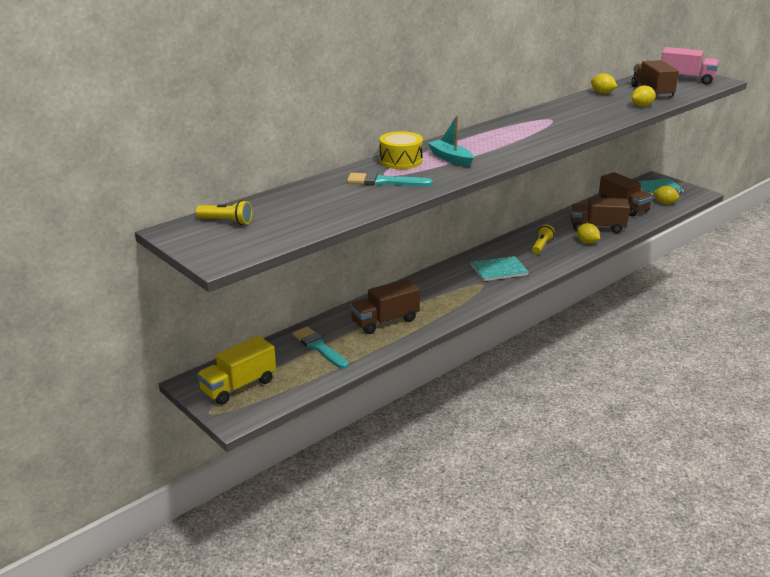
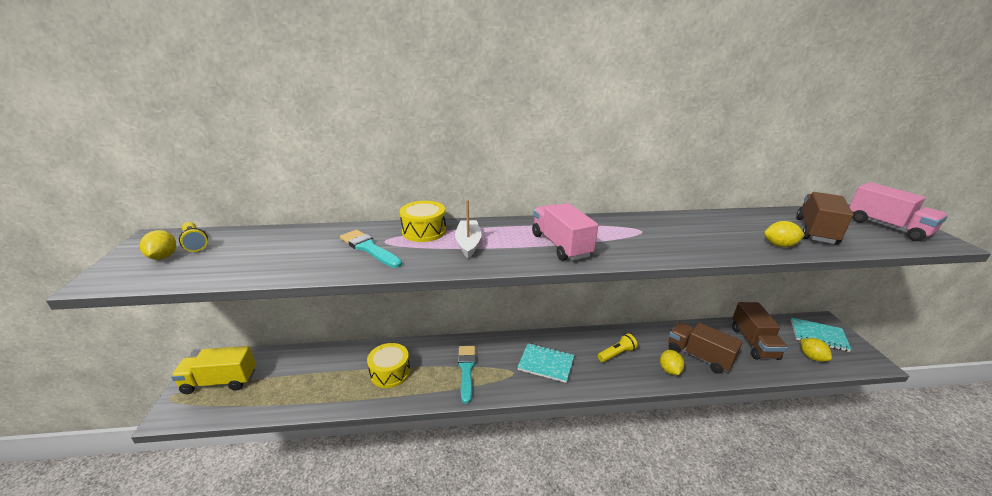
camera: 35 degrees right, 0 degrees up
(319, 347) = (314, 373): turquoise brush -> turquoise brush (466, 370)
(385, 321) = (390, 372): brown truck -> yellow drum
(450, 158) = (468, 243): turquoise boat -> white boat
(515, 142) = (560, 245): none -> pink truck
(602, 93) = (746, 217): yellow lemon -> yellow lemon (163, 257)

